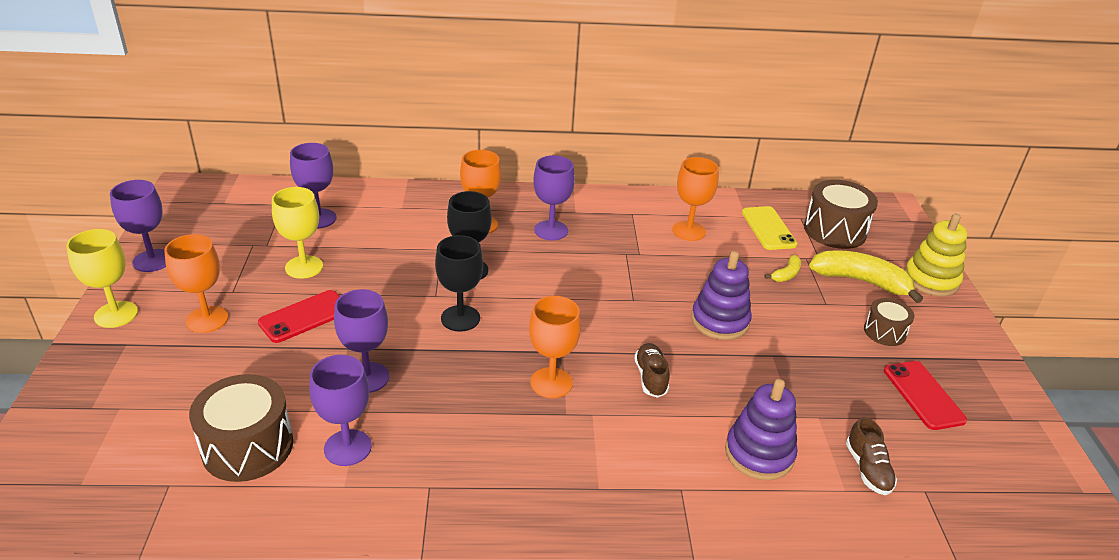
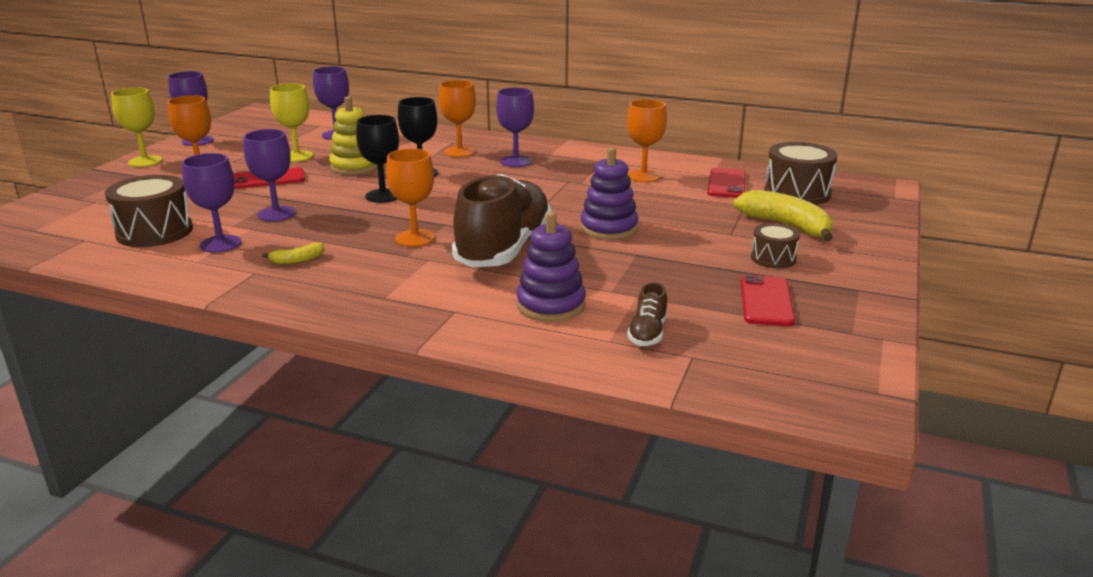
camera: 25 degrees right, 10 degrees down
(651, 377) = (504, 249): brown shoe -> brown shoe, size x2.42
(768, 228) = (726, 184): yellow phone -> red phone
(786, 274) = (711, 211): yellow banana -> yellow banana (298, 260)
(931, 280) = (869, 235): yellow stacking toy -> yellow stacking toy (355, 167)

